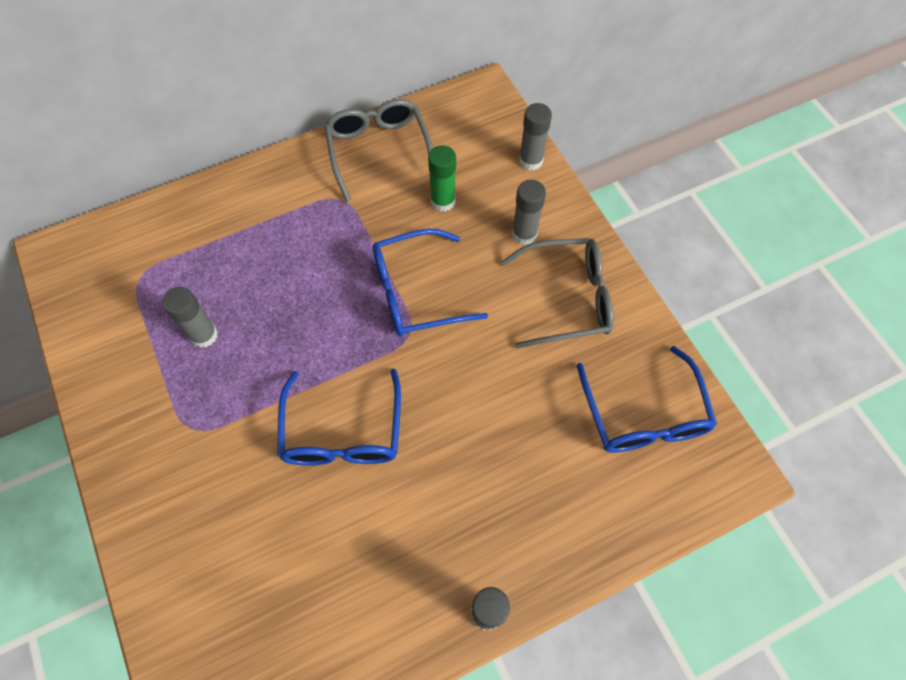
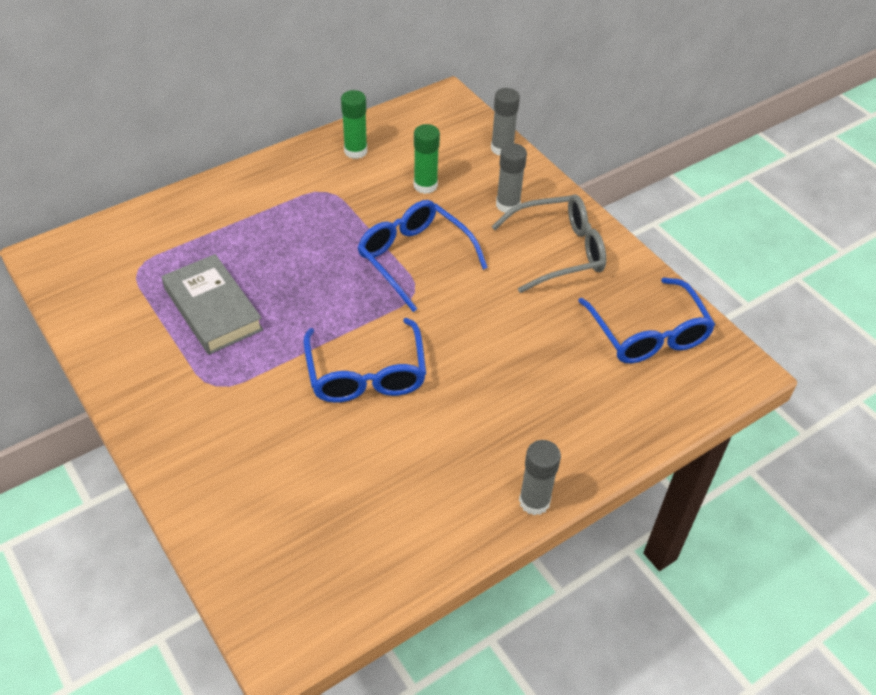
camera: 10 degrees left, 15 degrees down
(204, 335) = (213, 309): grey glue stick -> grey book
(379, 151) = (355, 151): grey glasses -> green glue stick
(416, 292) = (414, 258): blue glasses -> blue glasses turned 75 degrees clockwise

